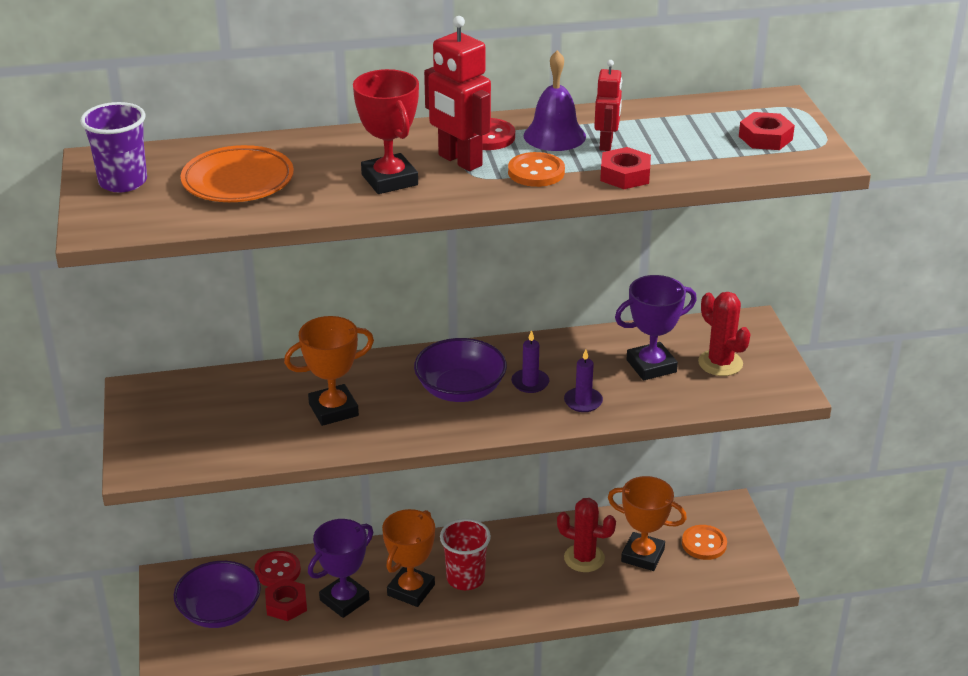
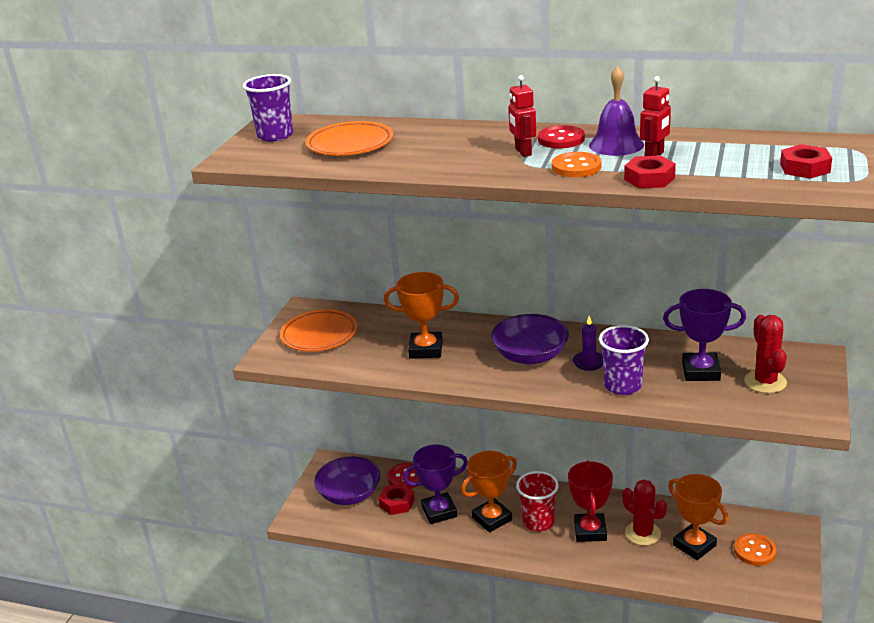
camera: 30 degrees right, 5 degrees down
(184, 422) = (319, 335): none -> orange plate
(389, 180) = (457, 157): red trophy -> red trophy (590, 531)
(459, 161) = (523, 152): red robot -> red robot, size x0.61
(583, 402) = (622, 386): purple candle -> purple cup

